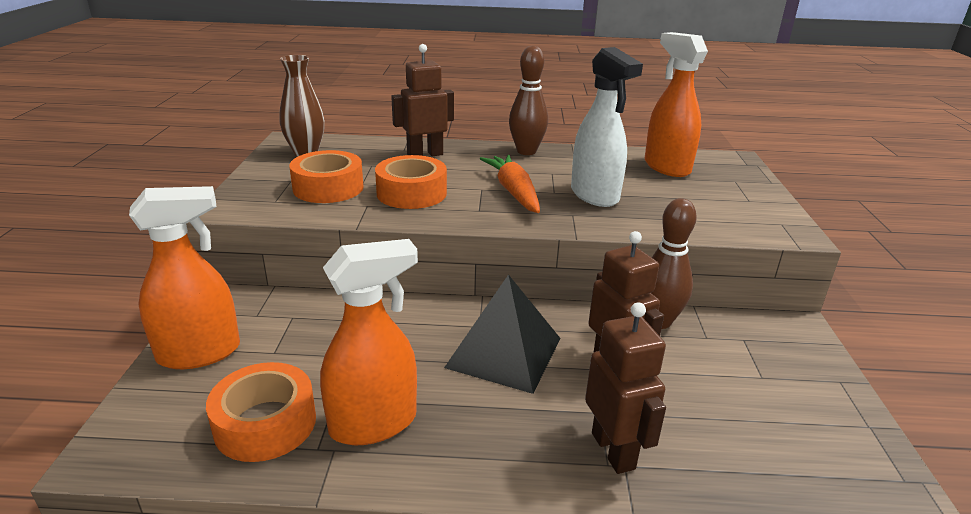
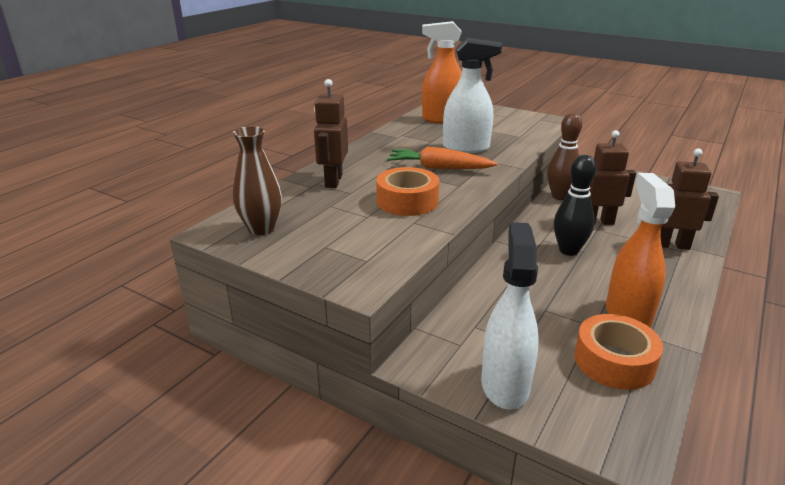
camera: 60 degrees left, 0 degrees up
(200, 353) = (505, 384): orange spray bottle -> white spray bottle
(328, 188) = (362, 232): orange tape -> none
(504, 352) = (568, 250): black pyramid -> black bowling pin
(526, 151) = (370, 147): brown bowling pin -> none

